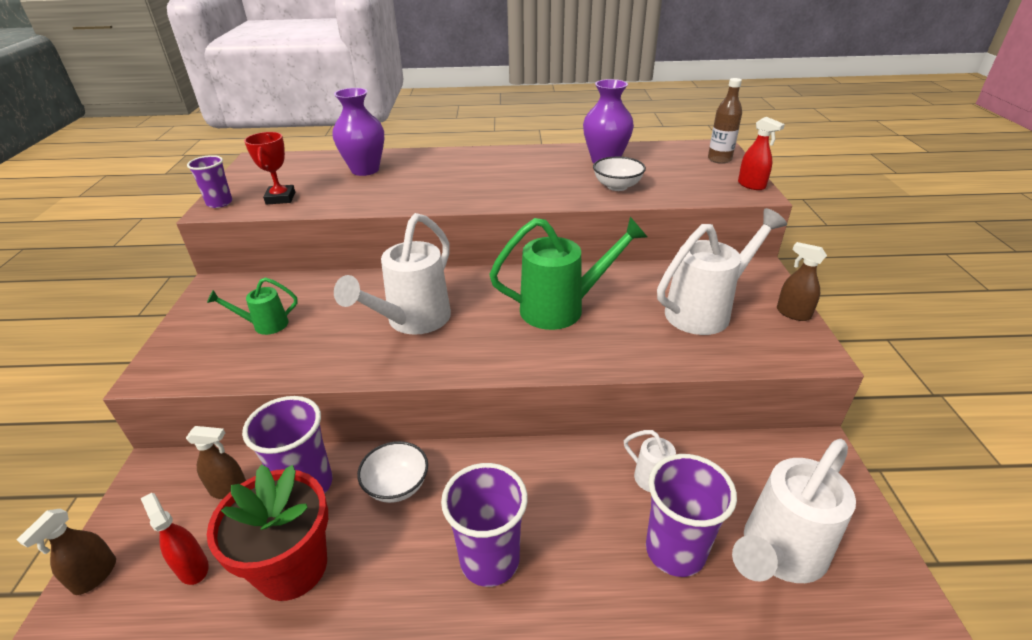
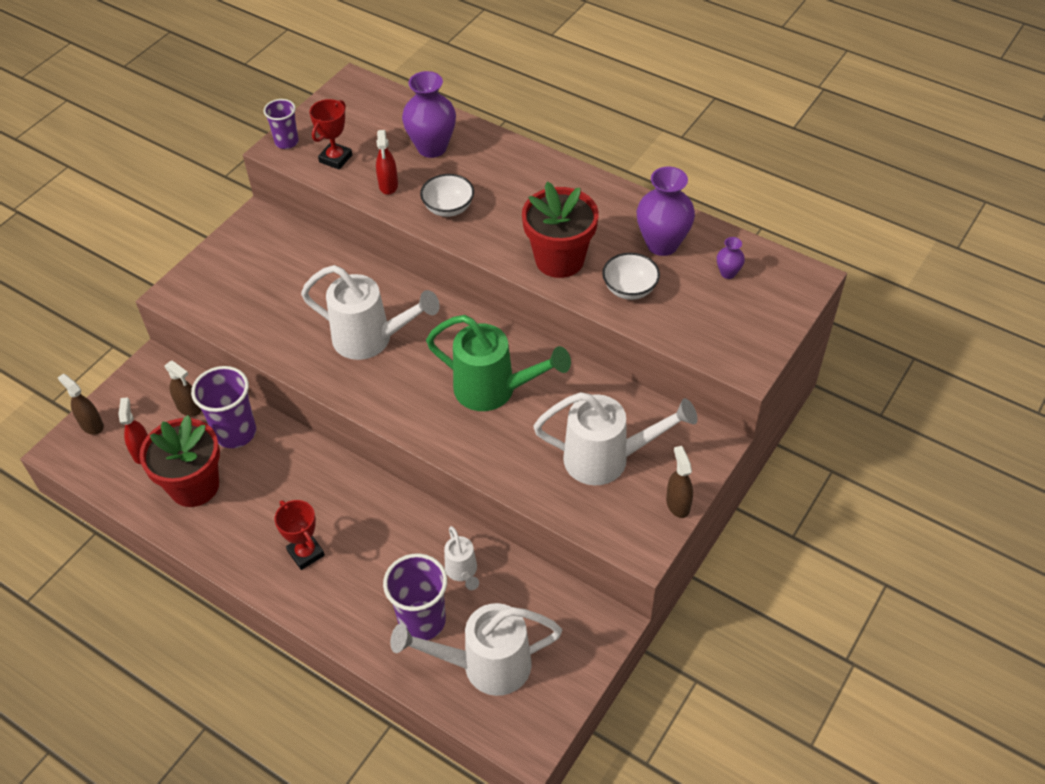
camera: 35 degrees right, 15 degrees up
(95, 575) = (91, 425): brown spray bottle -> brown spray bottle turned 75 degrees clockwise
(265, 325) = (267, 285): green watering can -> none
(397, 486) = (289, 468): white bowl -> white bowl (448, 208)
(412, 321) = (371, 339): white watering can -> white watering can turned 135 degrees counterclockwise
(490, 560) = (306, 553): purple cup -> red trophy
(544, 190) = (559, 259): none -> red flower pot
(667, 159) = (728, 273): none -> purple vase
(719, 159) = (781, 300): brown bottle -> none
(751, 185) = (759, 354): red spray bottle -> red spray bottle (388, 185)

